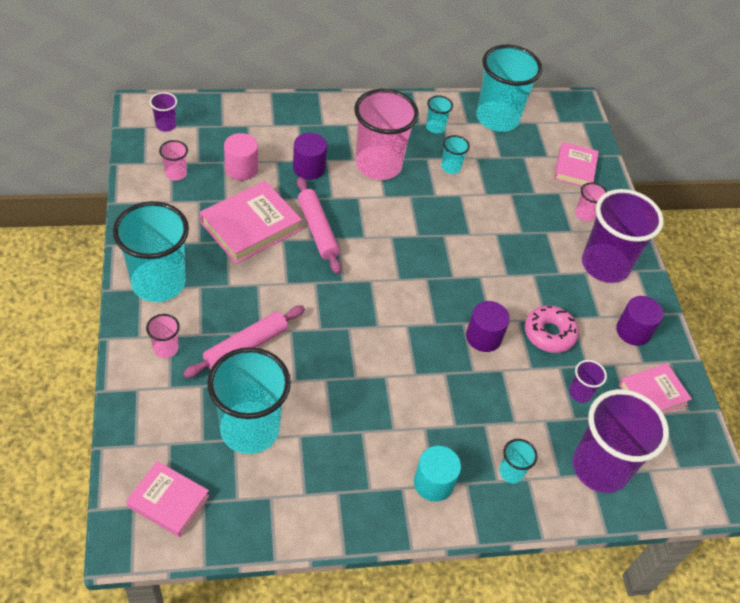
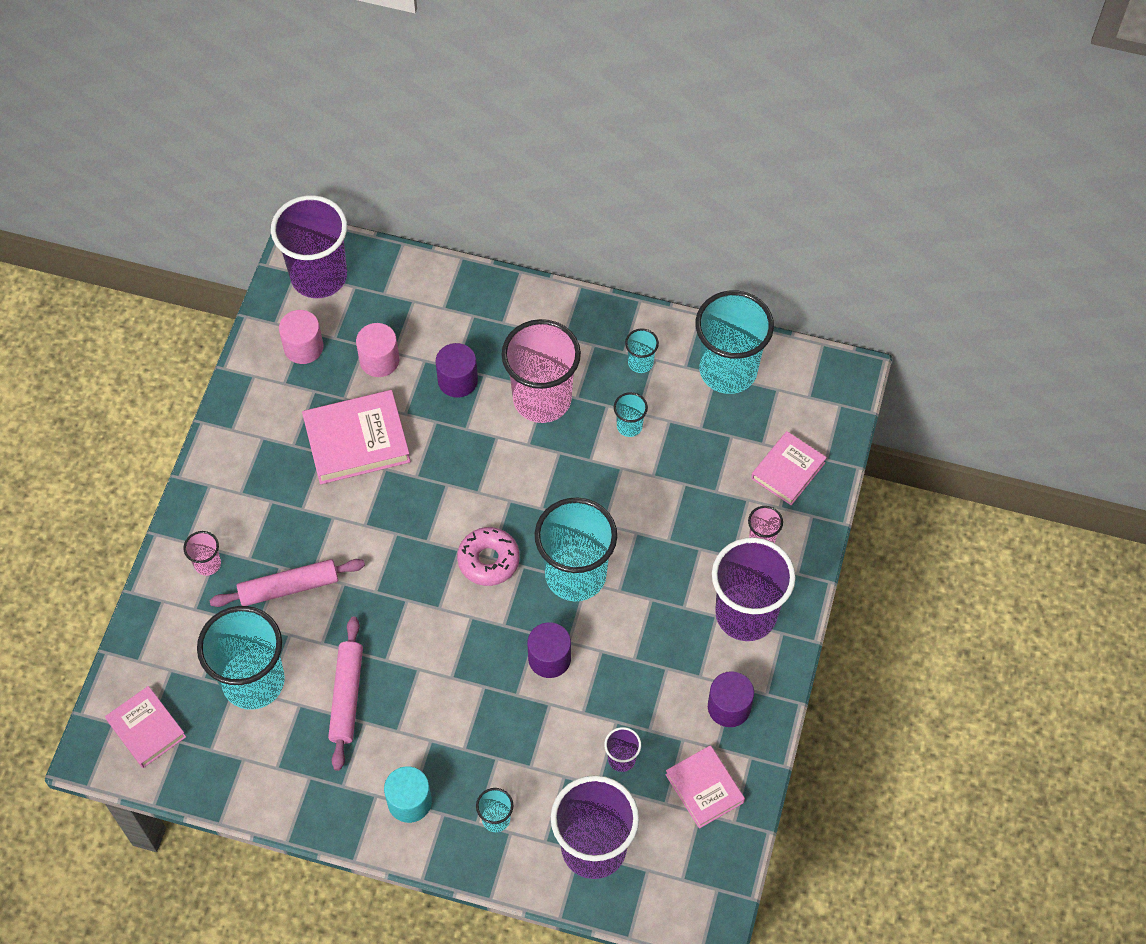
camera: 30 degrees right, 10 degrees up
(158, 283) = (230, 483): turquoise cup -> turquoise cup (575, 575)
(166, 125) = (319, 276): purple cup -> purple cup, size x2.28
(176, 174) = (303, 347): pink cup -> pink cylinder
(318, 230) = (429, 467): pink rolling pin -> pink rolling pin (347, 696)
(549, 334) = (627, 678): pink donut -> pink donut (488, 560)
(652, 394) = (704, 788): pink book -> pink book turned 60 degrees clockwise

